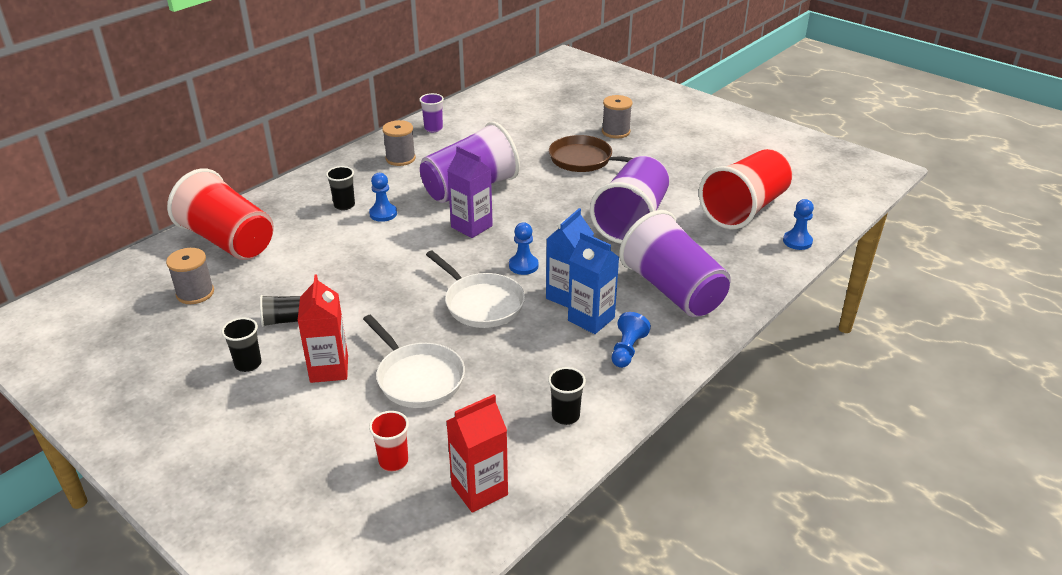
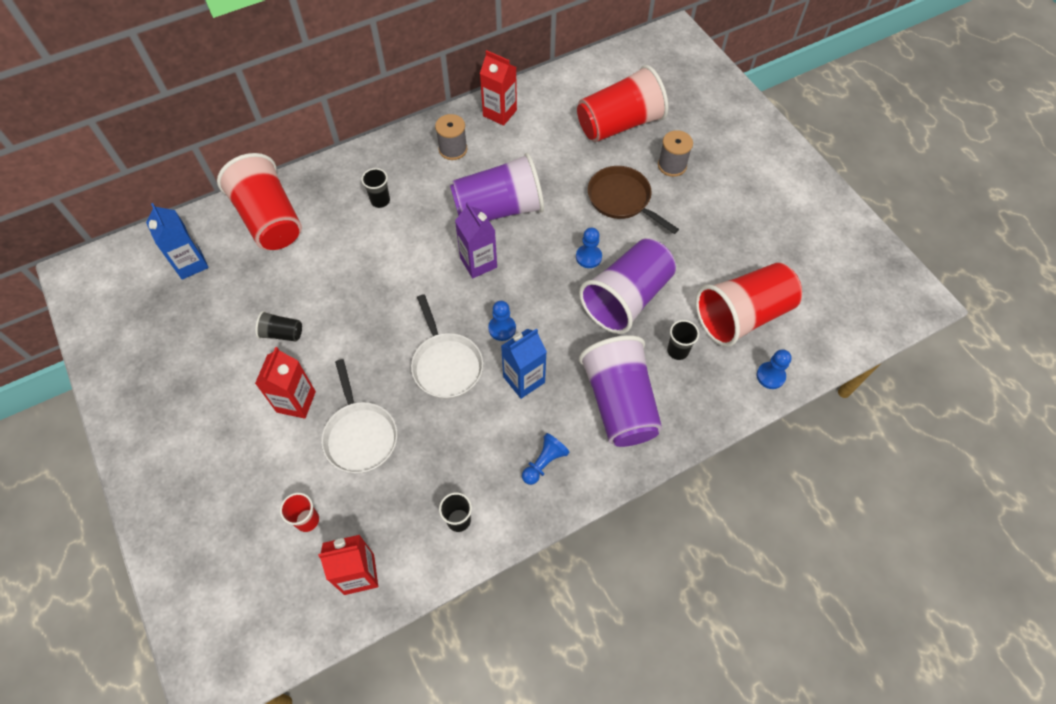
camera: 20 degrees right, 25 degrees up
(195, 293) = (224, 277): grey spool -> none
(248, 364) = (237, 375): black cup -> black cup (677, 351)
(383, 214) = (409, 222): blue pawn -> blue pawn (588, 257)
(433, 128) = (499, 113): purple cup -> red carton
(551, 116) = (619, 124): none -> red cup
(591, 319) = (530, 415): blue carton -> blue carton (190, 264)

